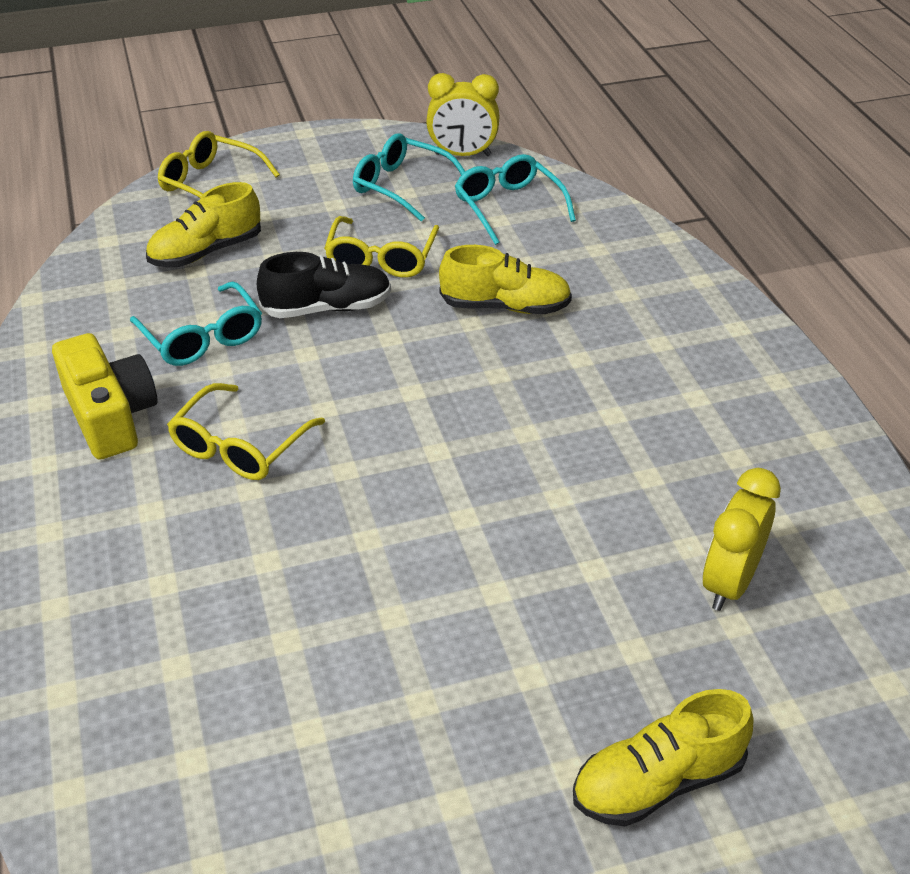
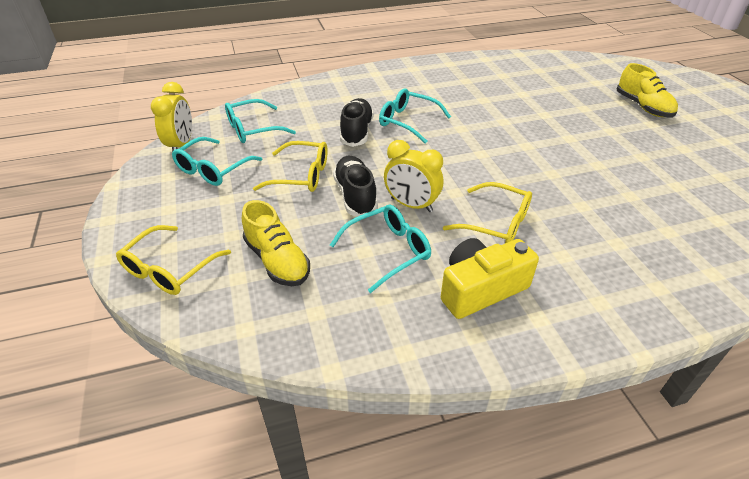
camera: 90 degrees left, 0 degrees up
(505, 307) = (356, 132): yellow shoe -> black shoe
(544, 366) = (408, 122): none -> turquoise glasses
(729, 583) = (539, 87): yellow clock -> yellow clock (411, 205)

